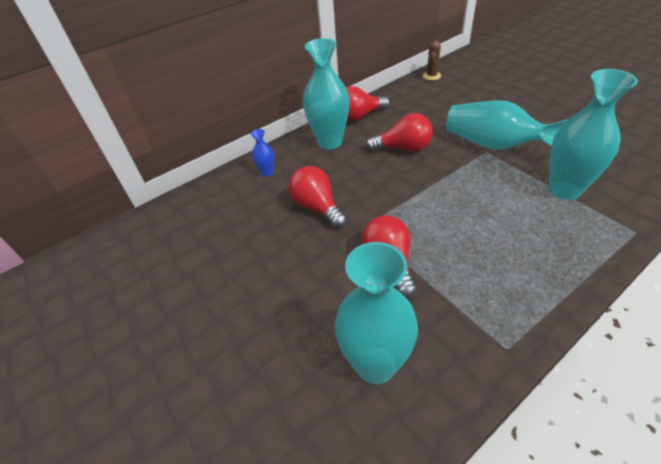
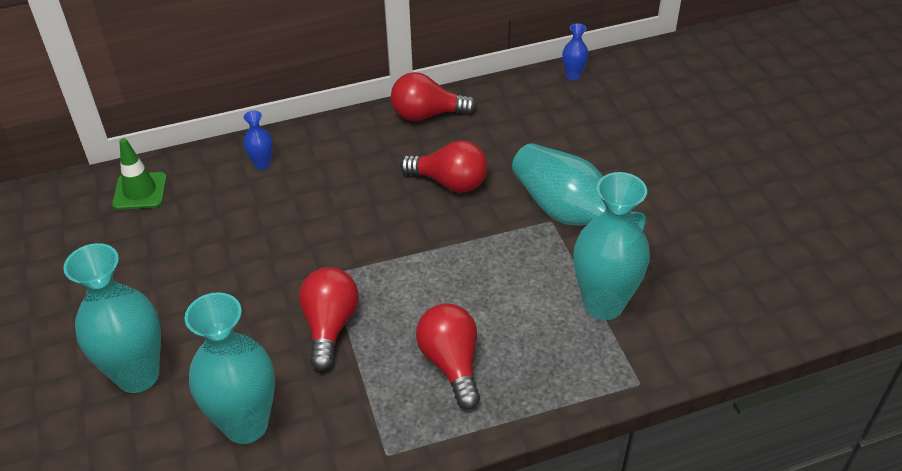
camera: 15 degrees right, 0 degrees up
(184, 214) = (140, 191): none -> green traffic cone
(317, 207) = (293, 231): red light bulb -> red light bulb (451, 363)
(329, 142) = (364, 144): turquoise vase -> turquoise vase (138, 375)
(431, 76) = (573, 76): brown cactus -> blue vase

